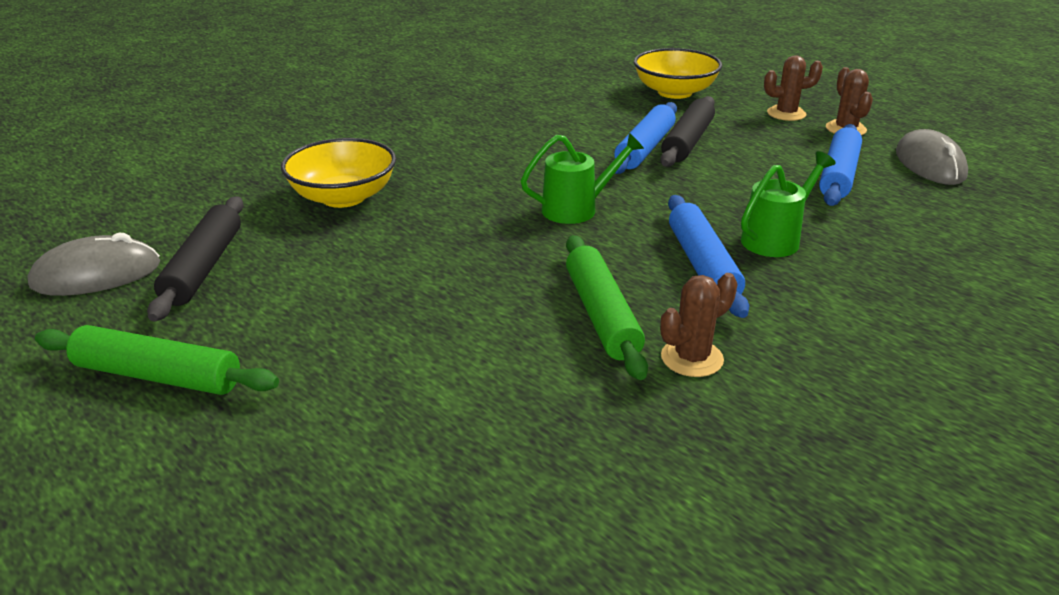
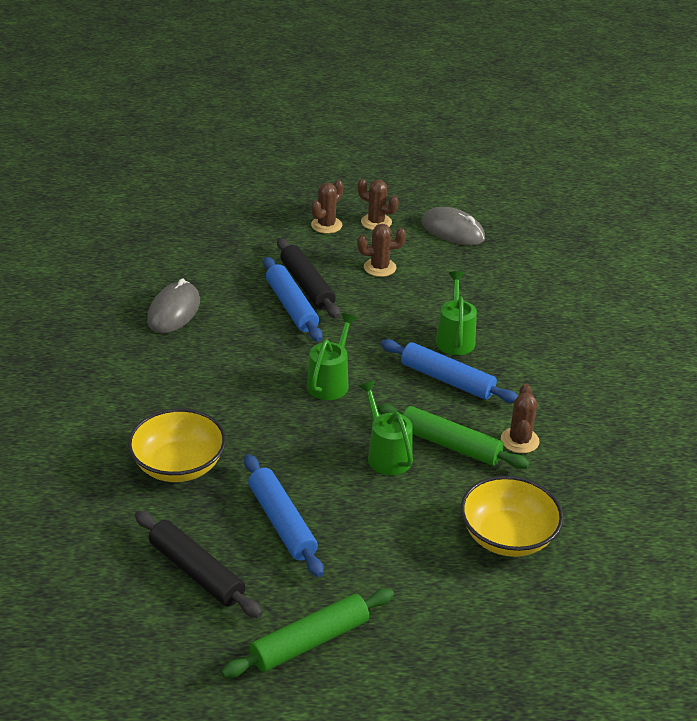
camera: 50 degrees left, 5 degrees up
(96, 274) = (140, 626): grey mouse -> grey mouse (174, 311)
(521, 285) = (386, 454): none -> green watering can
(674, 92) = (231, 240): yellow bowl -> yellow bowl (507, 536)
(788, 158) = (380, 267): none -> brown cactus
(838, 175) = (422, 267): blue rolling pin -> blue rolling pin (282, 522)

